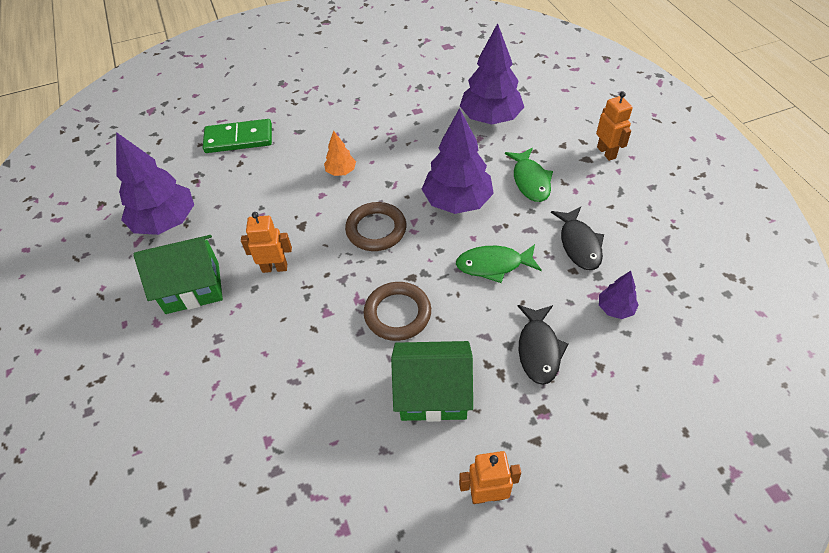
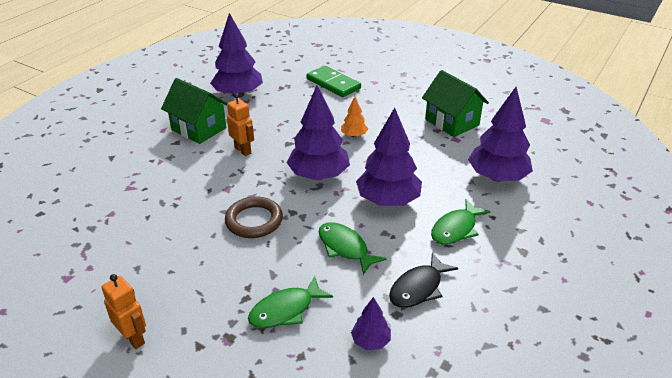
camera: 50 degrees right, 15 degrees down
(376, 229) = (318, 175): brown ring -> purple tree
(433, 393) = (200, 270): green house -> green house (452, 122)
(539, 349) = (285, 310): black fish -> green fish
(606, 152) = (547, 260): orange robot -> none

